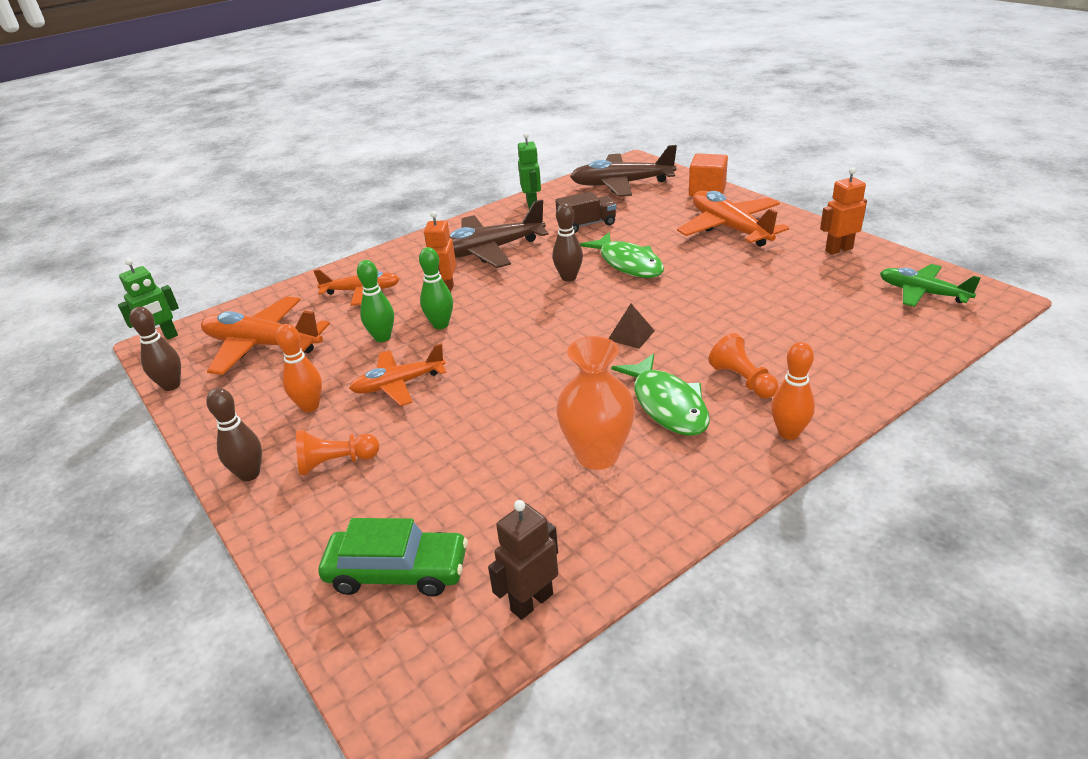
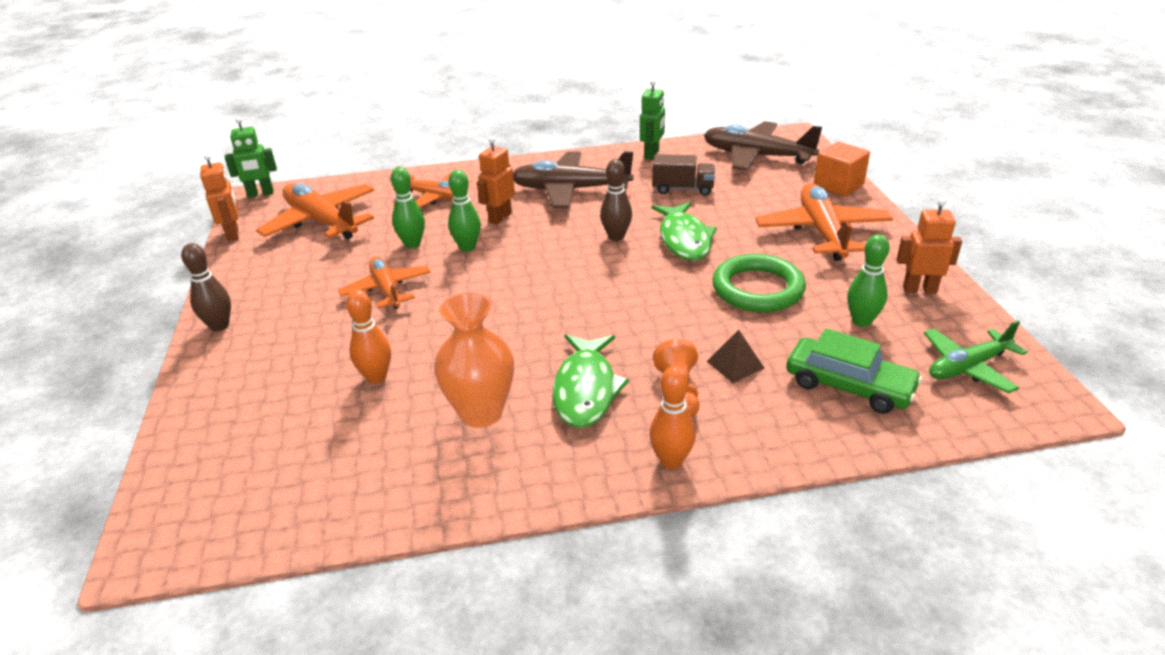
camera: 25 degrees right, 0 degrees up
(171, 385) = (233, 234): brown bowling pin -> orange robot
(310, 406) = (308, 285): orange bowling pin -> orange bowling pin (376, 377)
(336, 463) = (283, 340): orange pawn -> none
(397, 571) = (244, 447): green car -> green car (849, 386)
(398, 384) = (387, 290): orange plane -> orange plane turned 60 degrees clockwise
(531, 602) = (311, 517): brown robot -> none
(631, 335) = (618, 311): brown pyramid -> brown pyramid (735, 364)
(724, 284) = (757, 289): none -> green ring
(822, 284) = (861, 321): none -> green bowling pin
(922, 293) = (968, 367): green plane -> green plane turned 90 degrees counterclockwise

